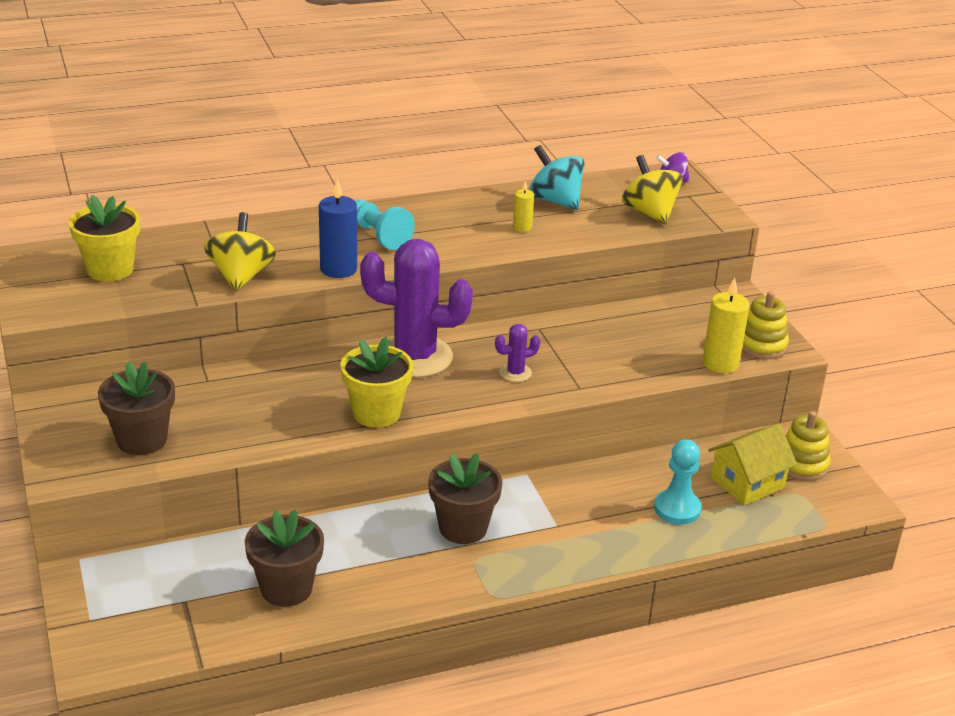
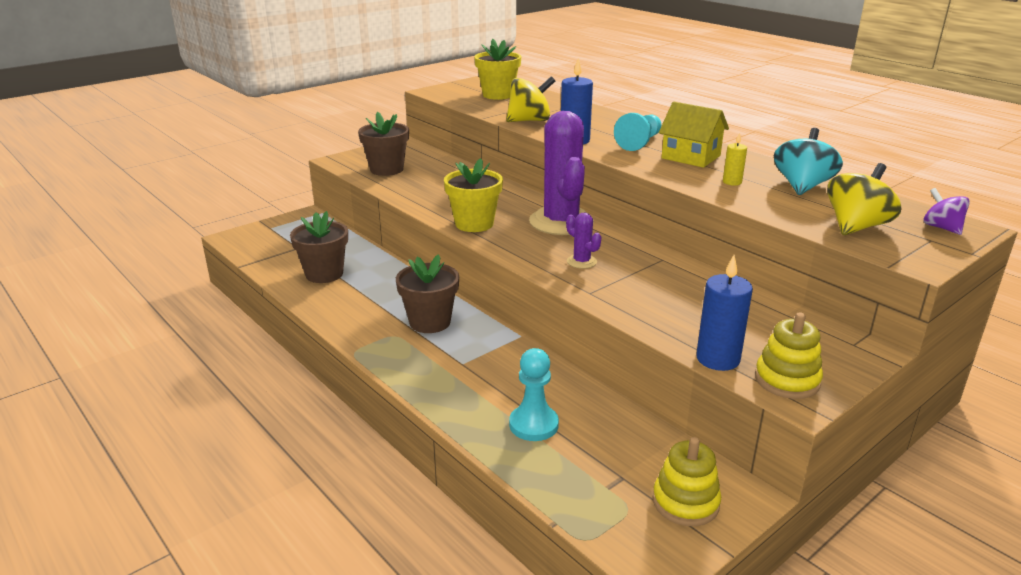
camera: 70 degrees right, 5 degrees down
(720, 363) = (718, 359): yellow candle -> blue candle
(747, 483) = (614, 465): yellow house -> yellow house (691, 157)

